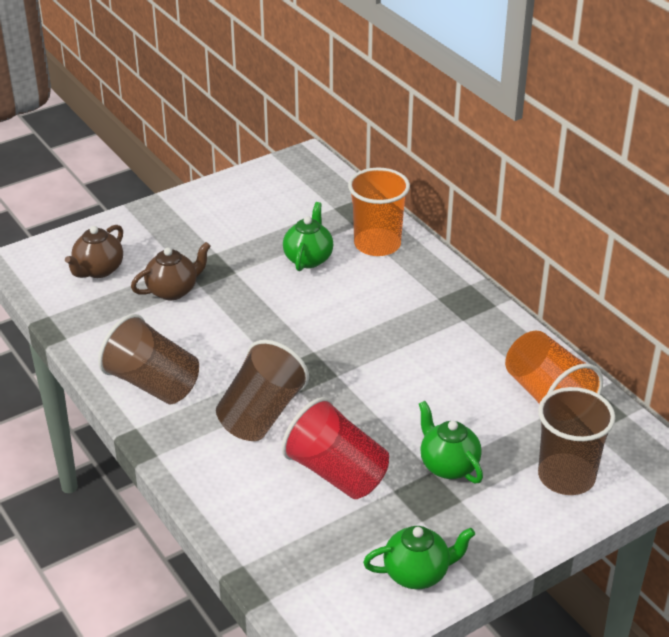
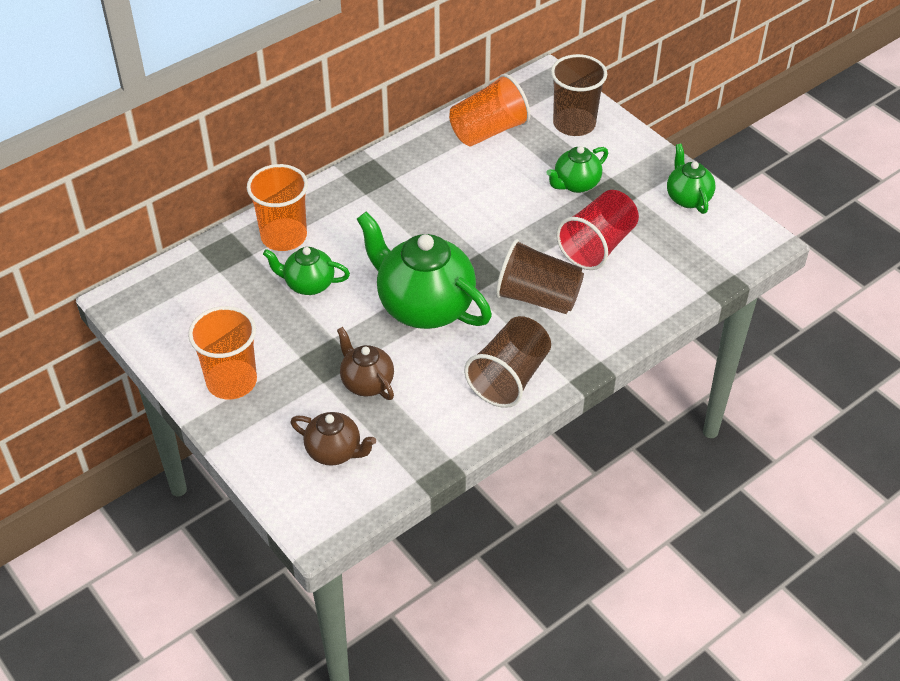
camera: 95 degrees left, 10 degrees up
(196, 215) = (231, 381): none -> orange cup
(264, 331) = (424, 306): none -> green teapot

